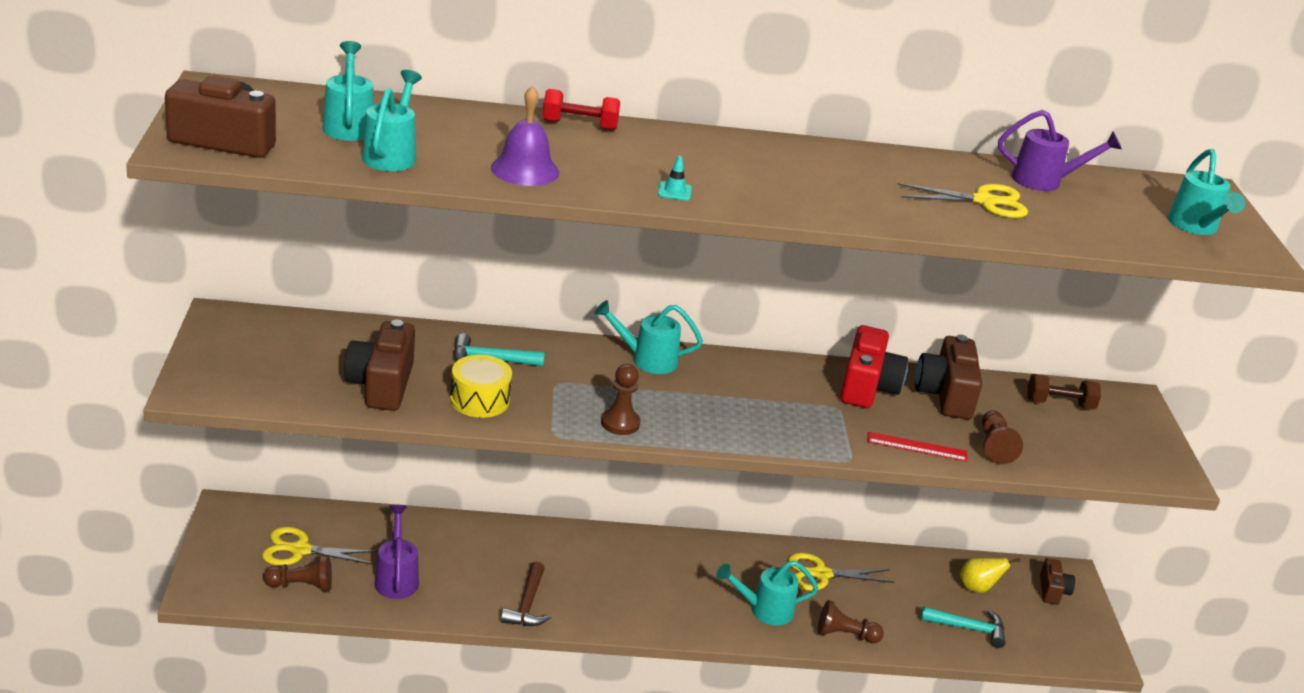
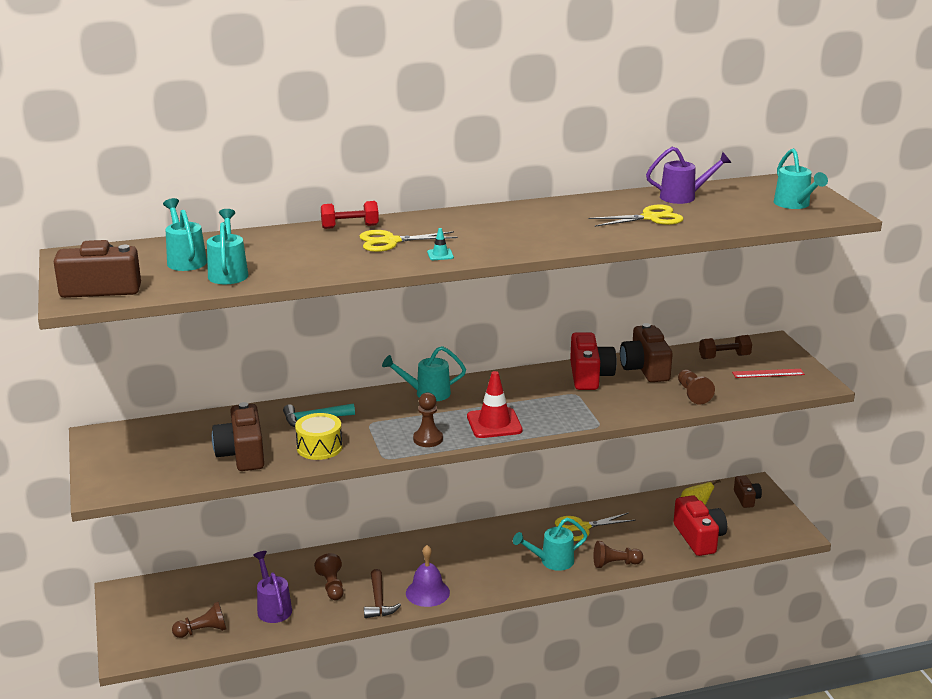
camera: 10 degrees left, 5 degrees down
(300, 550) = (190, 607): yellow scissors -> yellow scissors (390, 241)
(478, 568) = (331, 586): none -> brown pawn
(525, 170) = (328, 263): purple bell -> purple bell (427, 592)
(714, 423) = (494, 423): none -> red traffic cone
(917, 447) = (641, 406): red ruler -> red ruler (768, 373)
(968, 628) = (699, 538): turquoise hammer -> red camera

